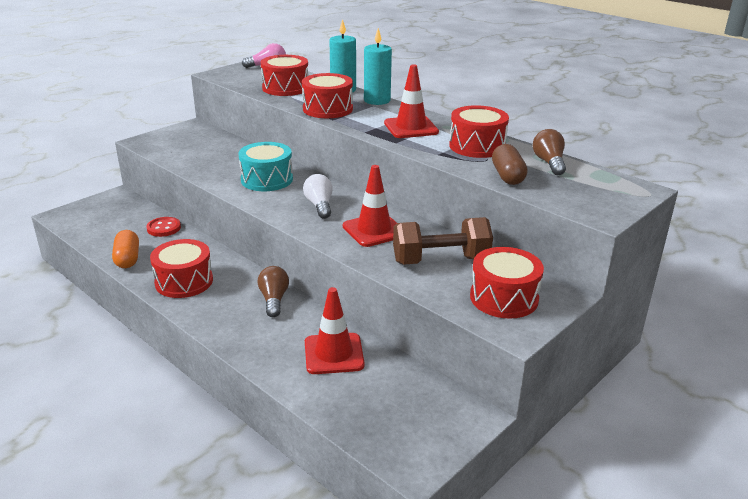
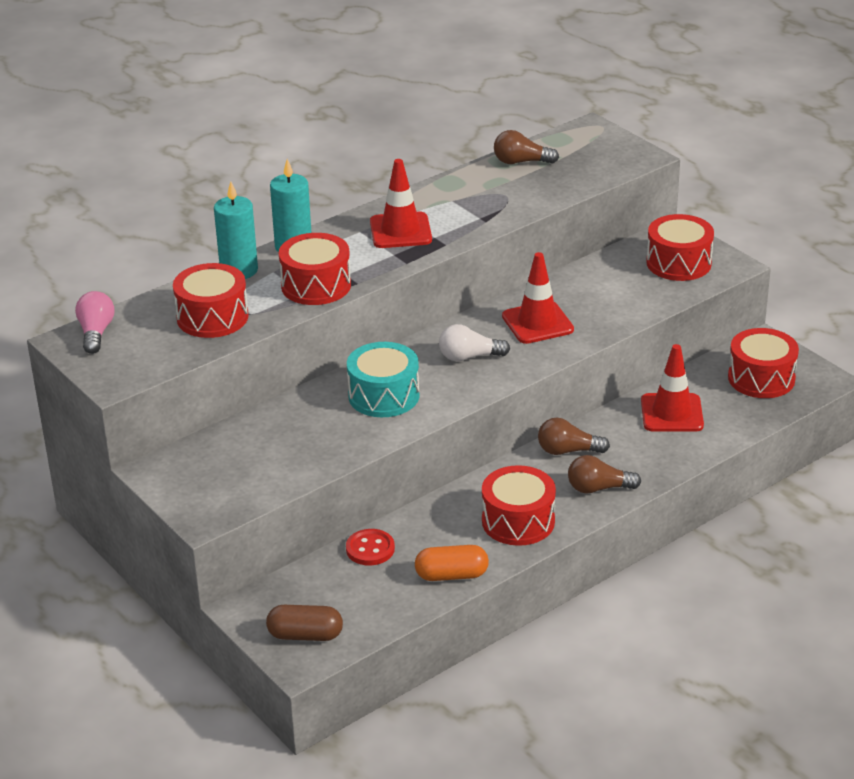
camera: 80 degrees left, 5 degrees up
(222, 317) = (598, 488): none -> brown light bulb
(440, 260) = (608, 288): brown dumbbell -> none
(477, 146) = (468, 196): red drum -> red drum (761, 378)
(507, 176) = (551, 189): brown capsule -> brown capsule (305, 635)

